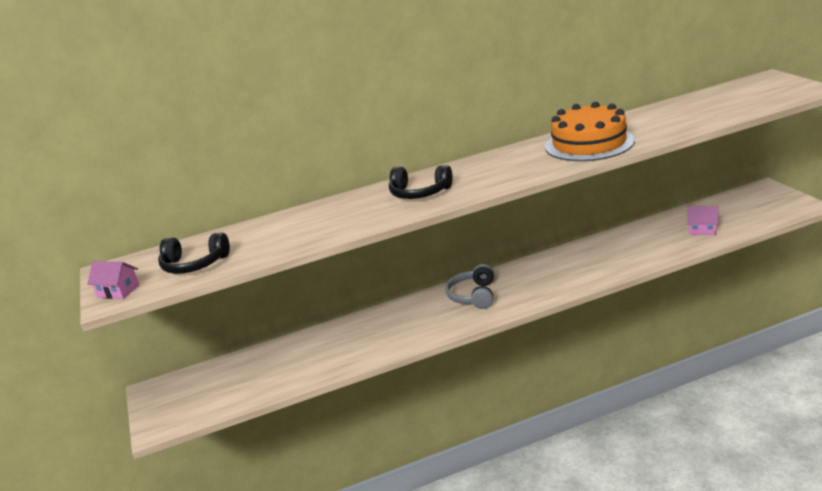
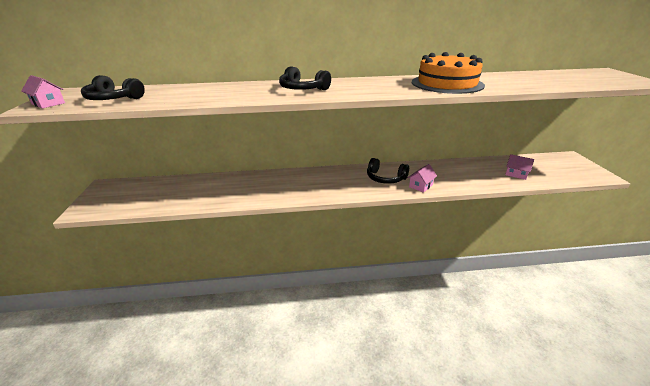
camera: 10 degrees right, 5 degrees up
(473, 296) = (335, 179): grey headphones -> none
(539, 278) = (385, 178): none -> black headphones
(589, 276) = (421, 186): none -> pink house

